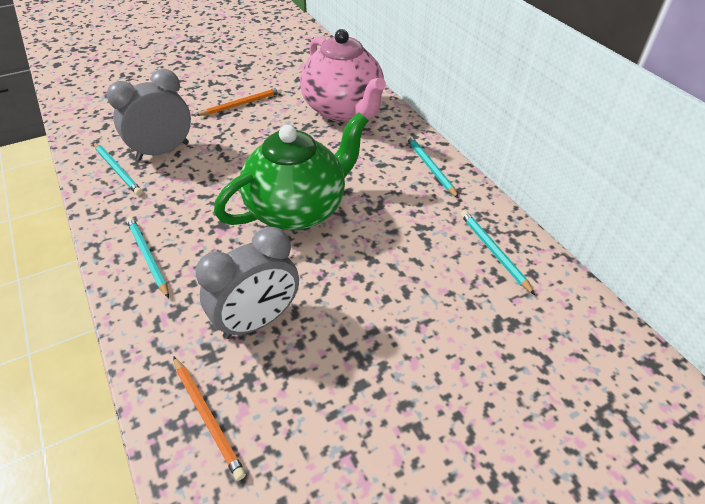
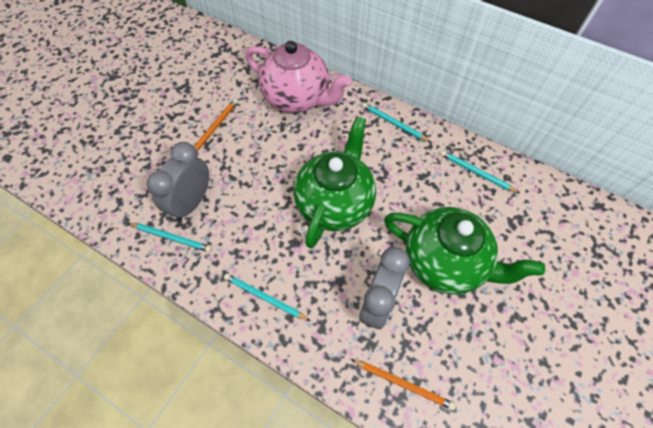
camera: 30 degrees left, 15 degrees up
(372, 321) = (445, 262): none -> green teapot

